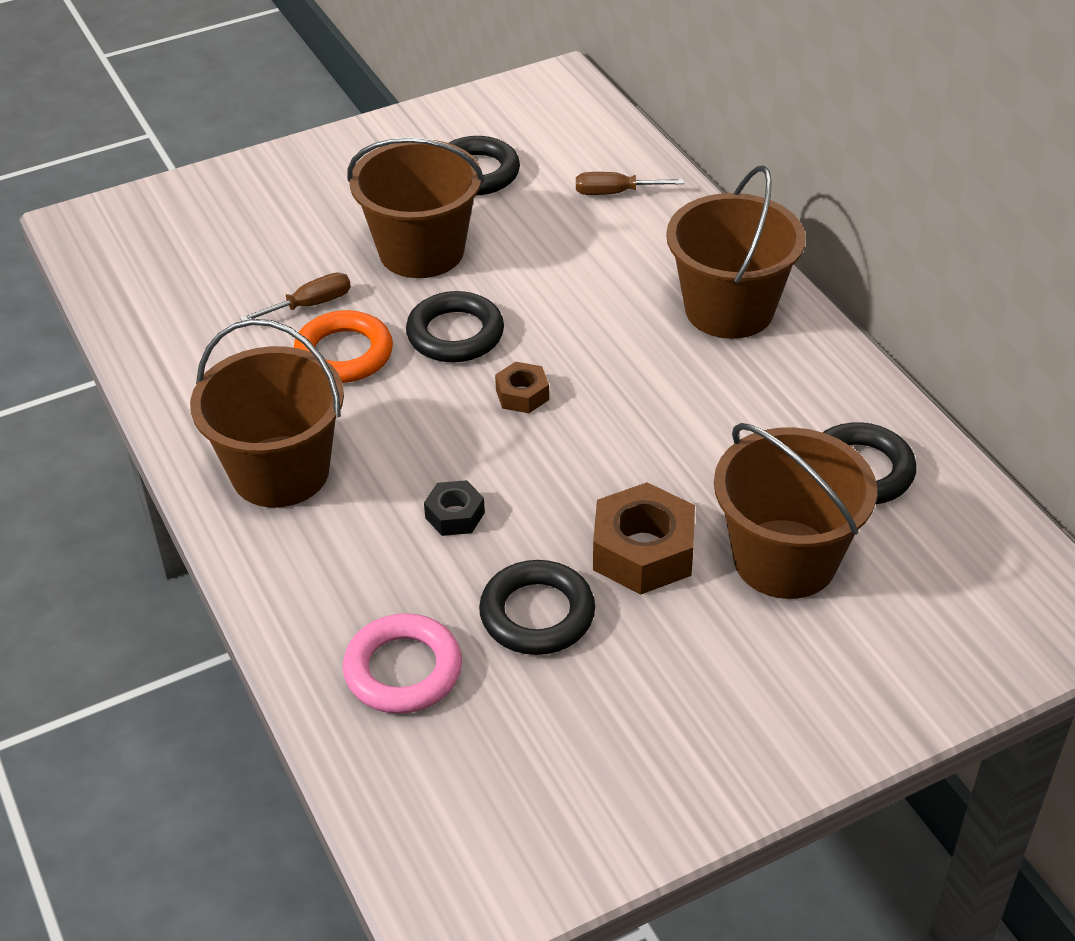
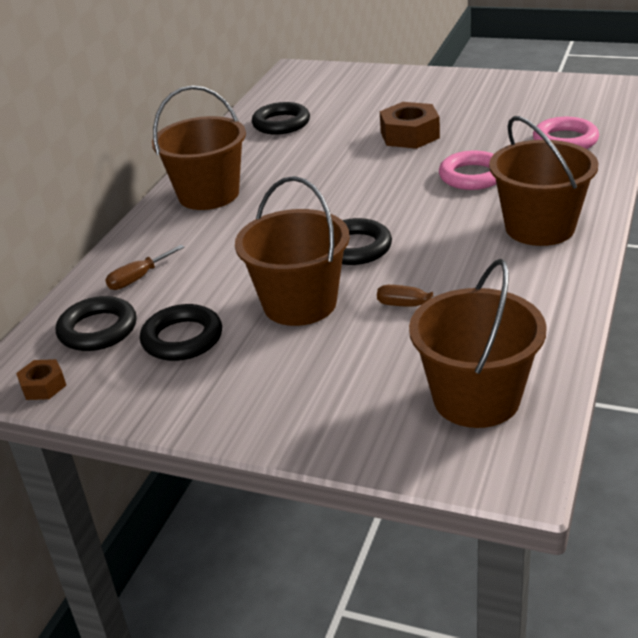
camera: 130 degrees left, 10 degrees down
(344, 354) = (431, 267): orange ring -> none
(454, 515) = (472, 176): black nut -> pink ring
(522, 394) = (367, 205): brown nut -> brown nut (43, 386)
(537, 614) = (483, 135): black ring -> black ring (98, 330)
(615, 193) = (138, 278): brown screwdriver -> brown screwdriver turned 90 degrees clockwise
(785, 559) = (360, 114): brown bucket -> brown bucket (476, 398)

